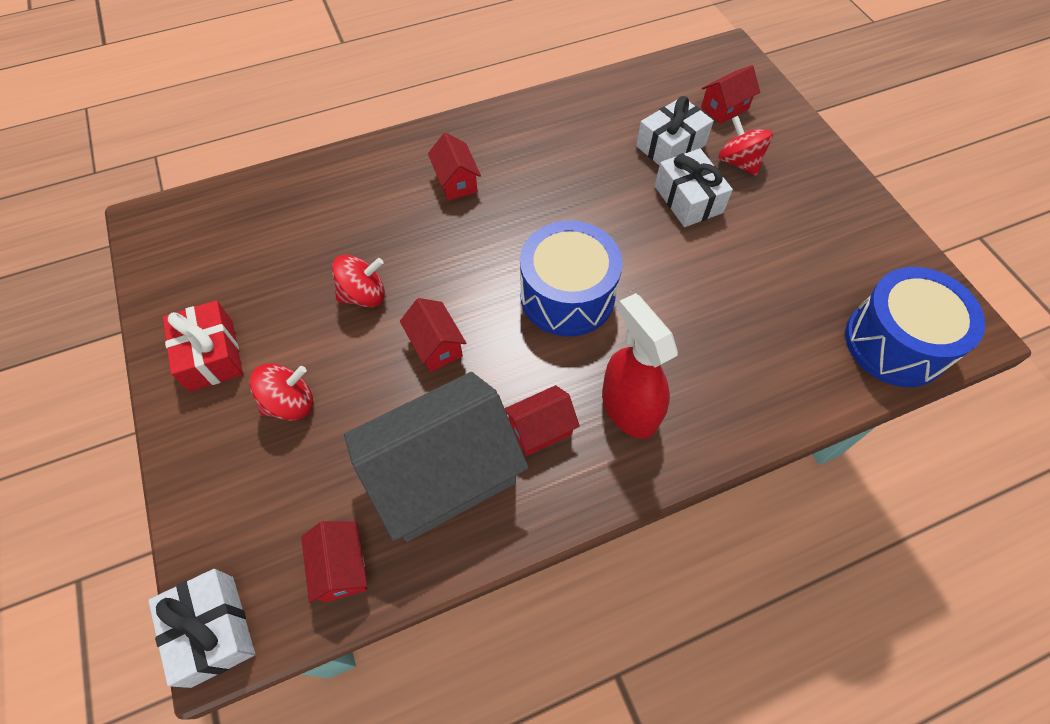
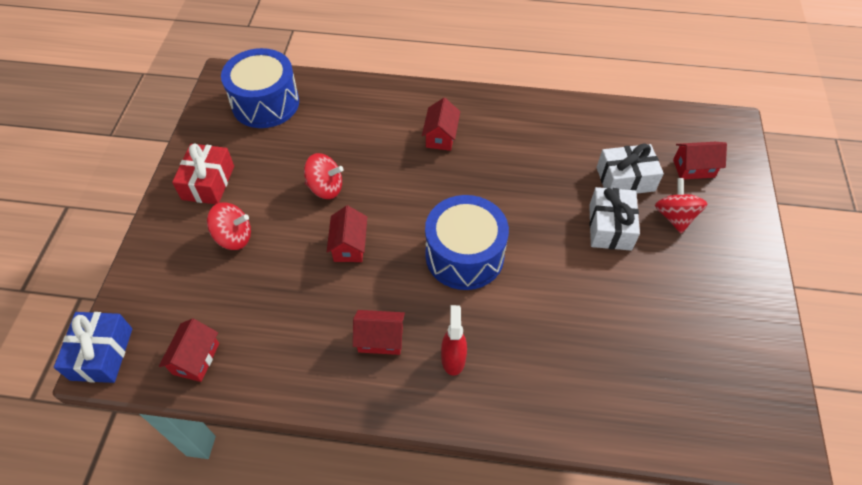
camera: 30 degrees right, 5 degrees down
(212, 630) = (101, 354): white gift -> blue gift
(443, 474) = (296, 334): grey house -> none
(629, 408) = (453, 358): red spray bottle -> red spray bottle, size x0.61
(895, 343) = (706, 423): blue drum -> blue drum (265, 103)

